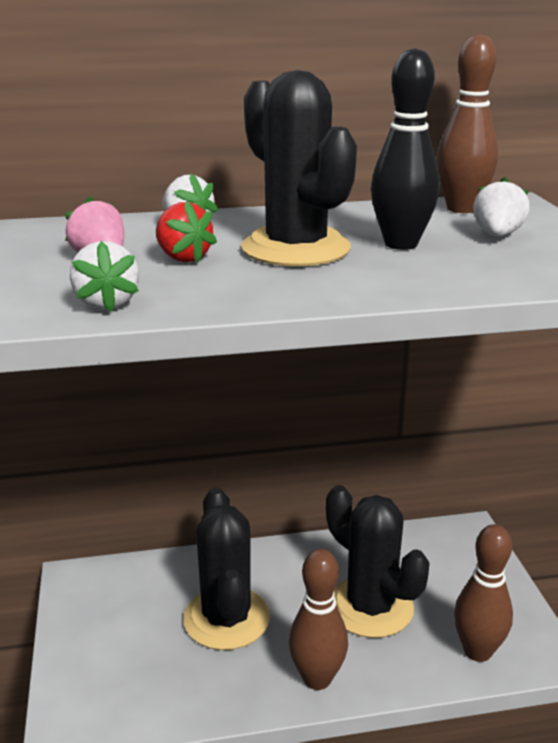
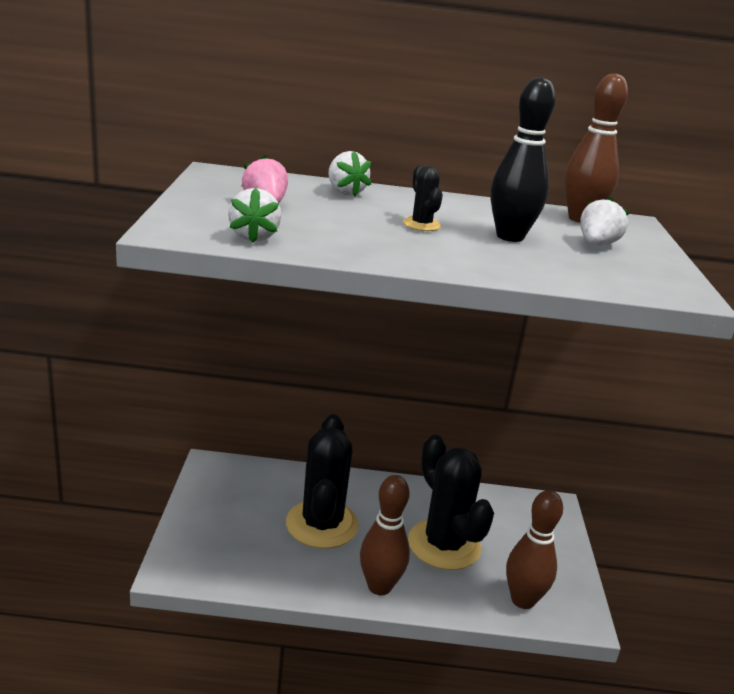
camera: 10 degrees right, 0 degrees up
(183, 258) = (328, 215): red strawberry -> none
(296, 248) = (421, 224): black cactus -> black cactus, size x0.43

